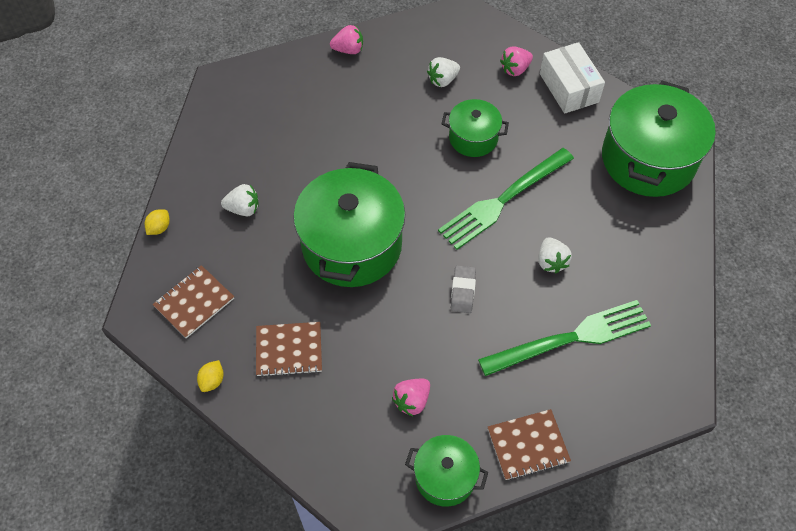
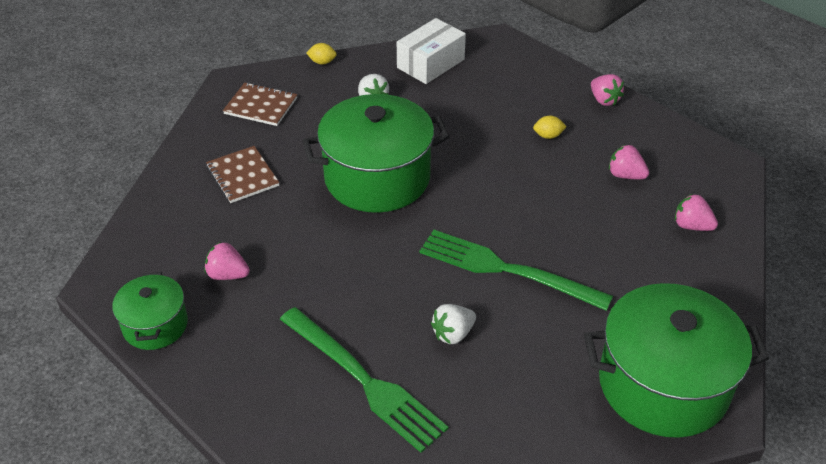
camera: 65 degrees right, 15 degrees down
(212, 381) = (191, 142): yellow lemon -> yellow lemon (548, 136)
(443, 80) = (625, 175): white strawberry -> pink strawberry
(463, 291) = (372, 273): grey eraser -> none
(473, 138) = (569, 221): green pot -> none
(528, 445) = (215, 381): brown notebook -> none
(569, 88) = (706, 279): white box -> white box (430, 63)

